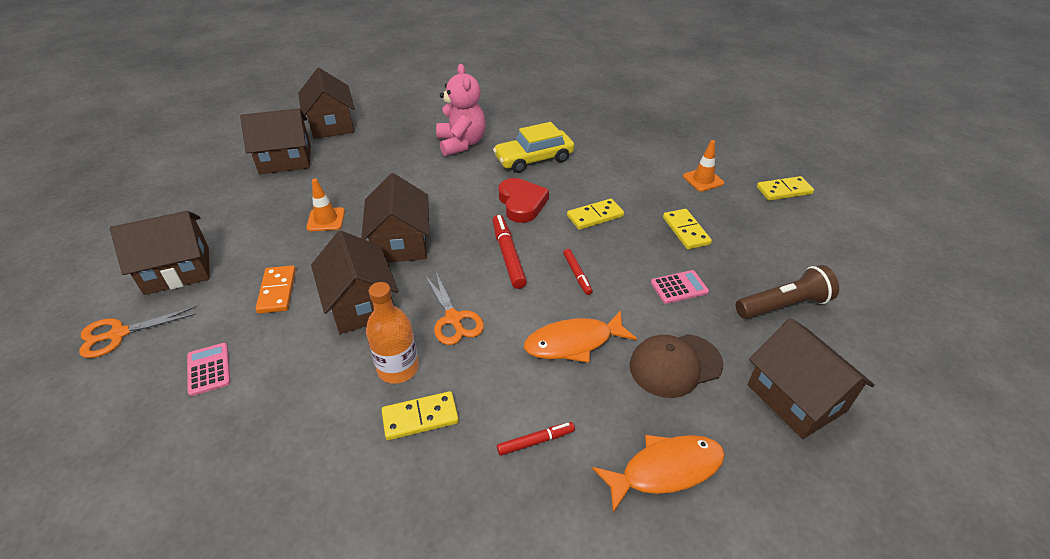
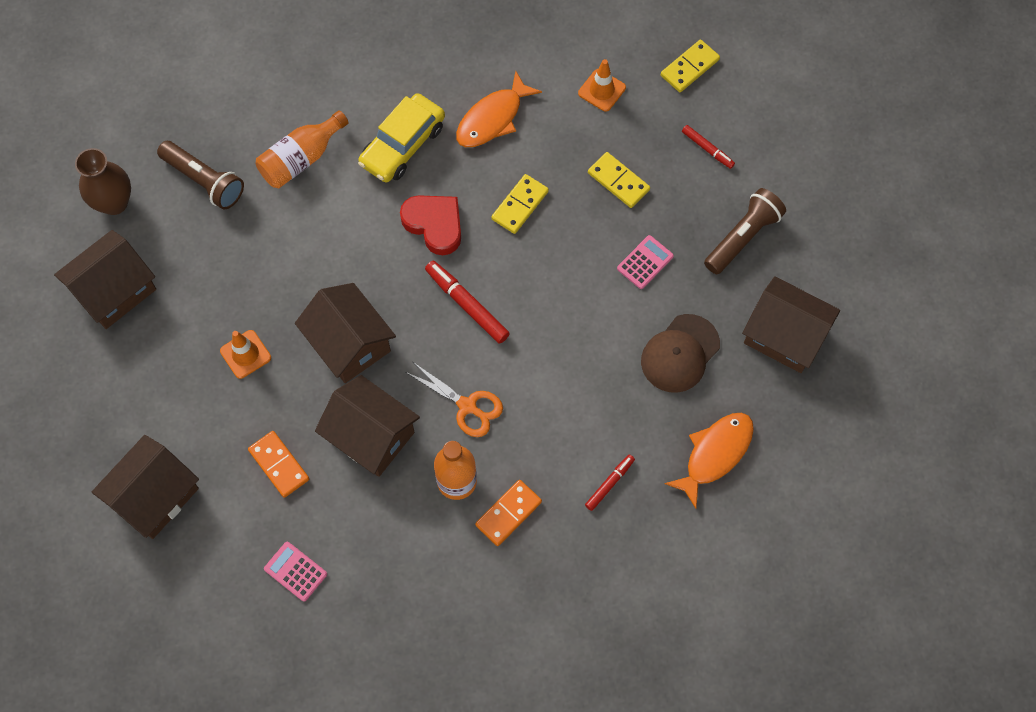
camera: 30 degrees left, 25 degrees up
(118, 334) = (176, 587): orange scissors -> none
(331, 124) = (114, 202): brown house -> brown vase
(392, 133) = (204, 181): none -> brown flashlight
(420, 418) = (508, 513): yellow domino -> orange domino
(461, 143) = (301, 159): pink teddy bear -> orange bottle
(574, 343) = (586, 375): orange fish -> orange fish (493, 118)
(577, 274) = (546, 295): red marker -> red marker (707, 149)

